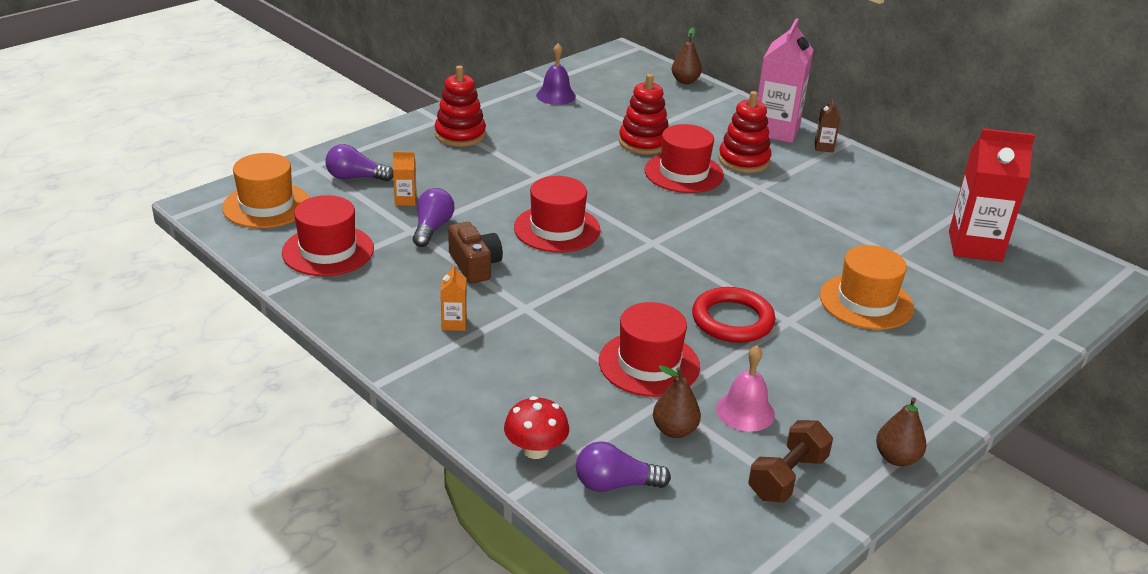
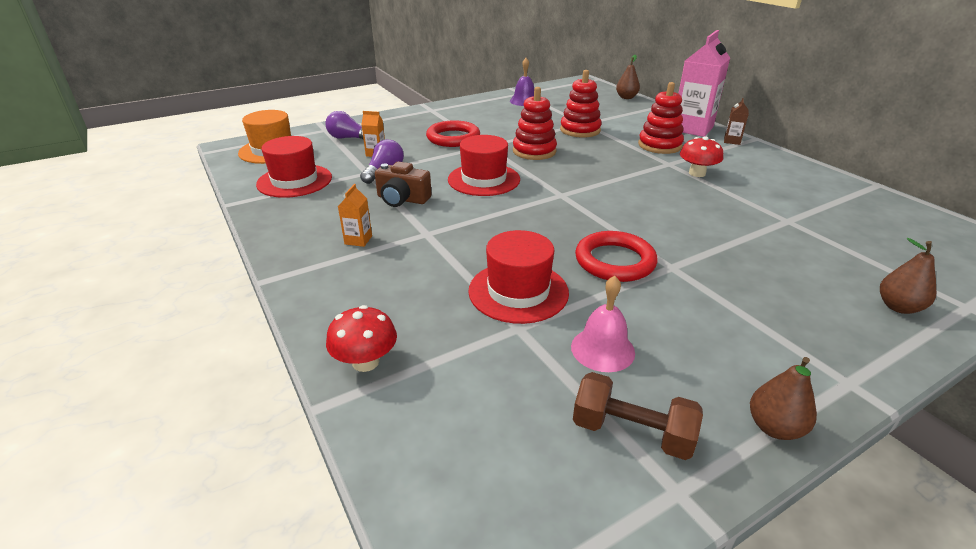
camera: 15 degrees right, 0 degrees up
(460, 135) = (441, 118): red stacking toy -> red stacking toy (534, 151)
(475, 265) = (402, 199): brown camera -> brown camera turned 120 degrees clockwise
(491, 167) = (453, 138): none -> red ring
(615, 484) = (429, 412): purple light bulb -> none
(674, 430) = (519, 360): brown pear -> brown pear (898, 307)
(683, 173) = (606, 150): red hat -> none
(787, 477) = (632, 432): brown dumbbell -> brown dumbbell turned 60 degrees clockwise
(793, 199) = (697, 173): none -> red mushroom
(866, 302) = (755, 258): orange hat -> none
(975, 246) = (874, 221): red carton -> none

